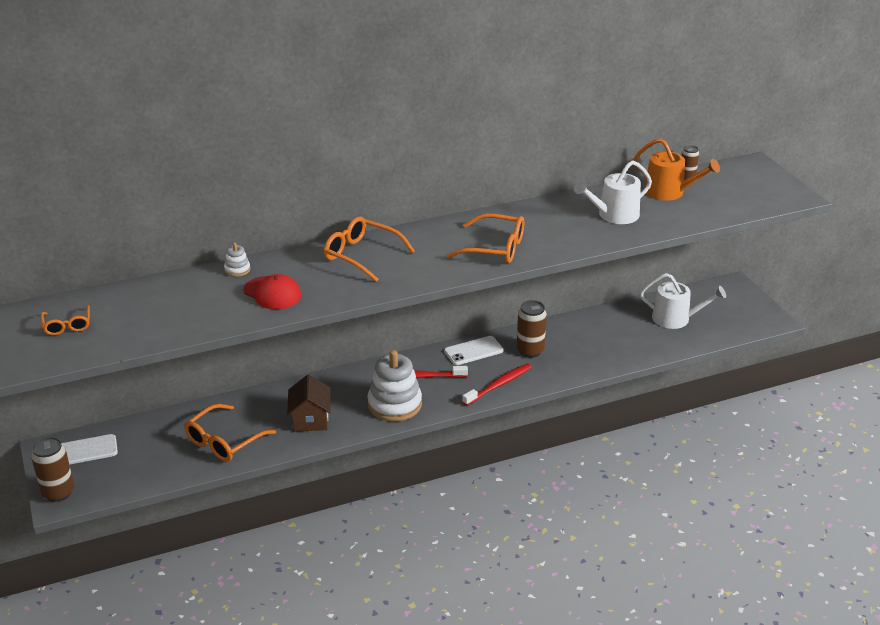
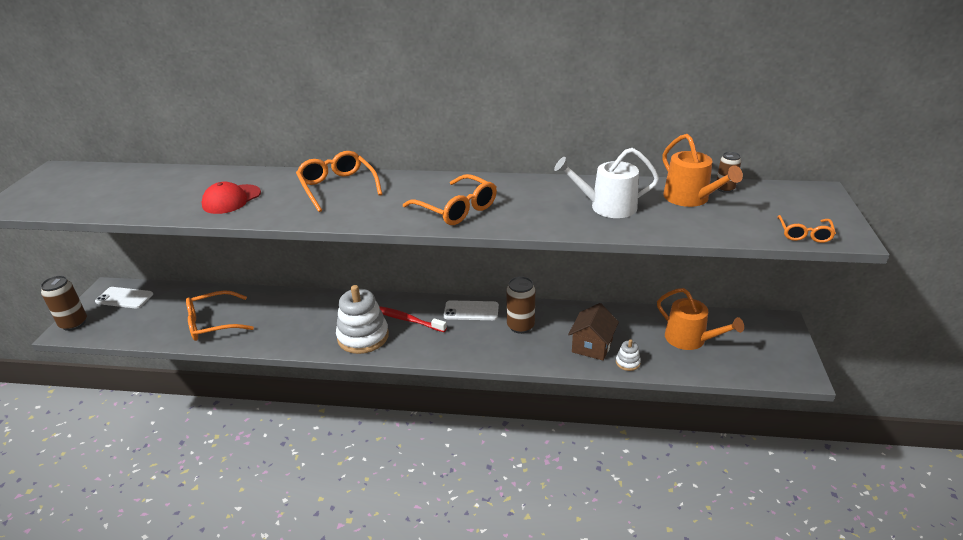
camera: 30 degrees right, 0 degrees up
(67, 325) = (70, 185): orange glasses -> orange glasses (804, 234)
(237, 270) = (233, 175): white stacking toy -> white stacking toy (627, 362)
(272, 293) = (231, 199): red cap -> red cap turned 60 degrees clockwise
(310, 419) = (289, 327): brown house -> brown house (592, 346)
(499, 385) = (464, 349): red toothbrush -> none
(675, 319) = (690, 339): white watering can -> orange watering can

